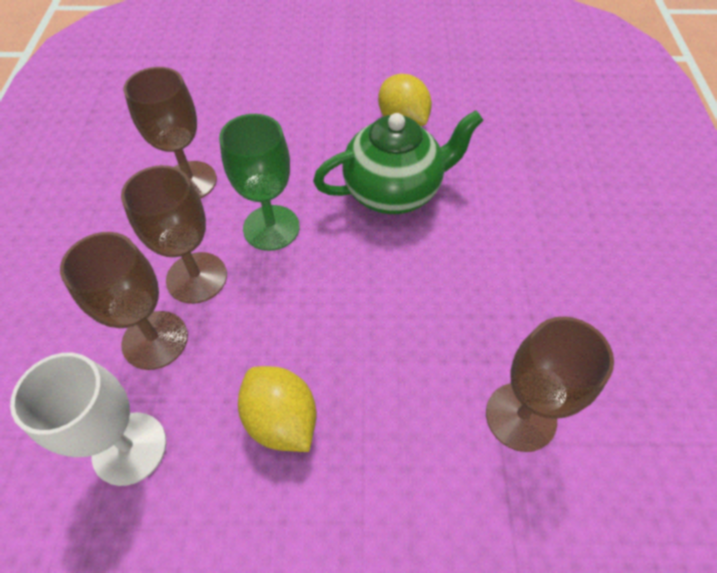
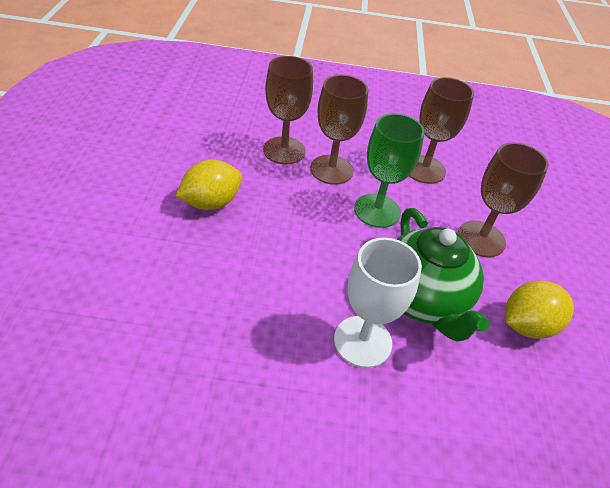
camera: 90 degrees right, 10 degrees down
(129, 448) = (214, 140): white goblet -> white goblet (362, 341)
(520, 416) = (167, 345): brown goblet -> brown goblet (481, 239)

